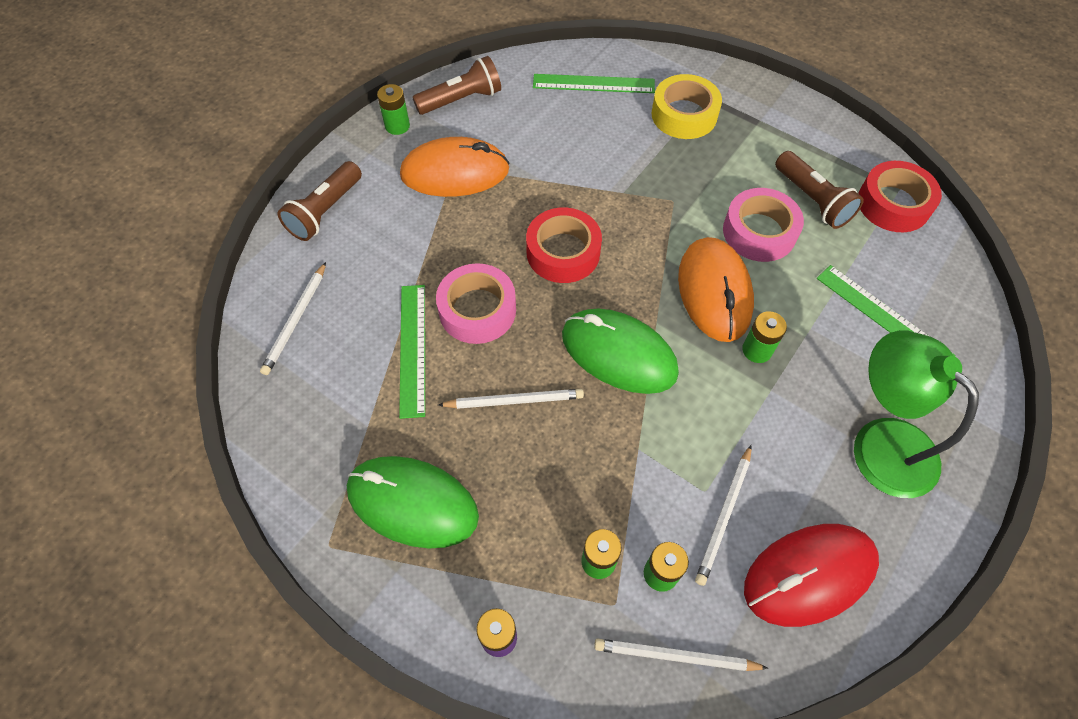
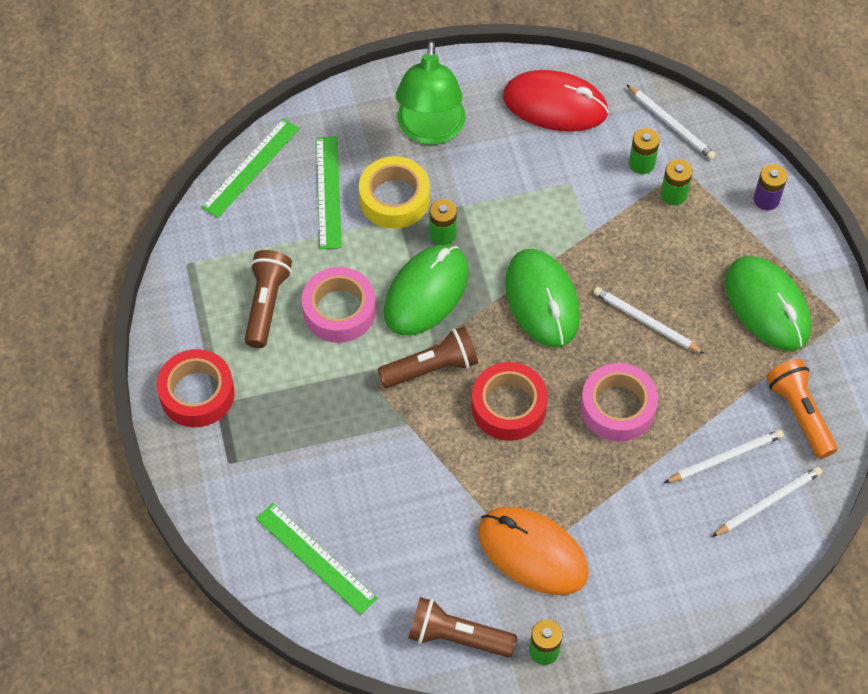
camera: 140 degrees left, 0 degrees up
(313, 415) = (799, 413): none -> orange flashlight
(325, 211) = (678, 596): brown flashlight -> brown flashlight (431, 367)
(412, 349) = (691, 412): green ruler -> green ruler (251, 168)
(684, 115) = (273, 459): yellow tape -> yellow tape (394, 198)
(714, 292) = (426, 292): orange mouse -> green mouse
(724, 516) = (573, 163): white pencil -> white pencil (725, 458)
(893, 204) = (210, 256): red tape -> red tape (197, 394)

